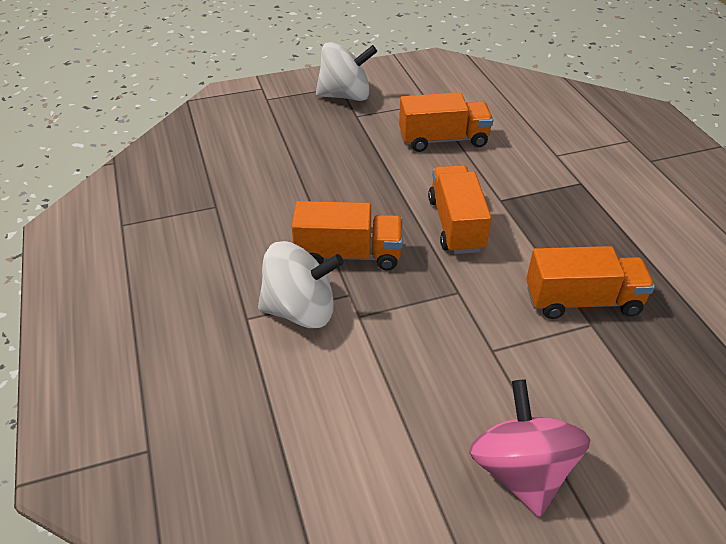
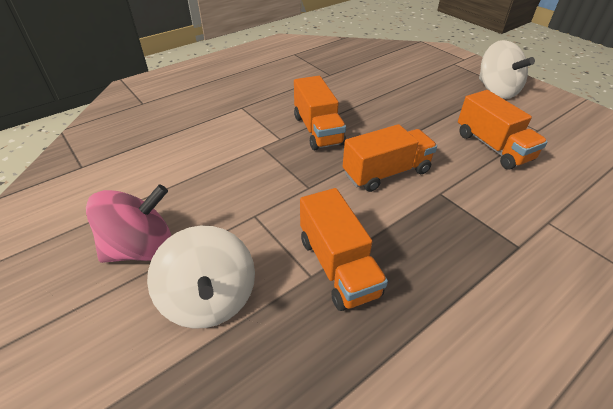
camera: 70 degrees right, 0 degrees up
(300, 310) = (256, 123): white spinning top -> white spinning top (210, 299)

